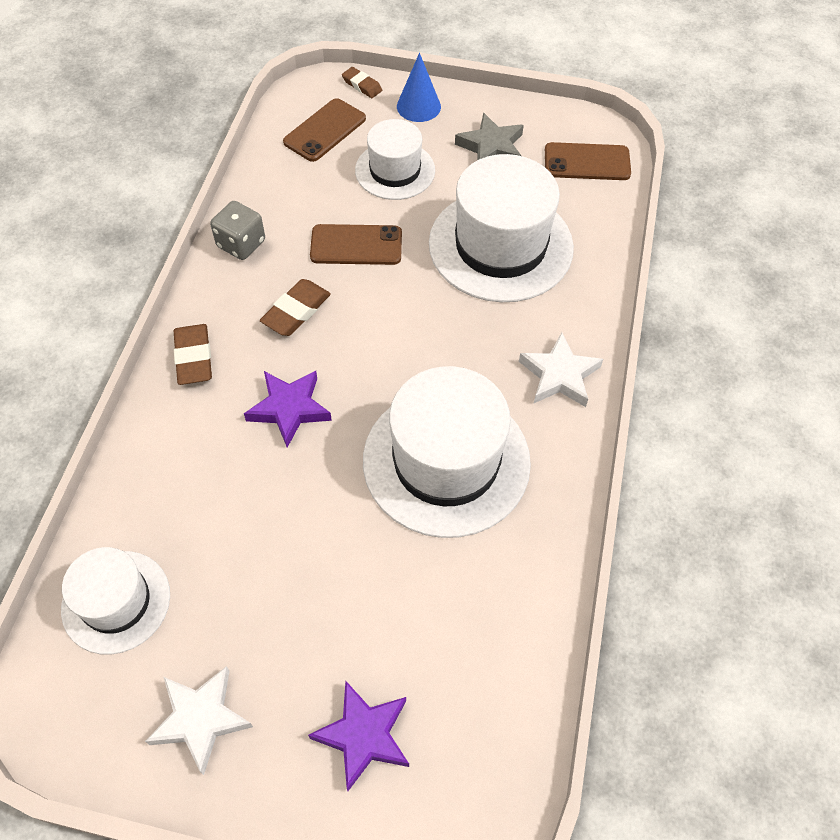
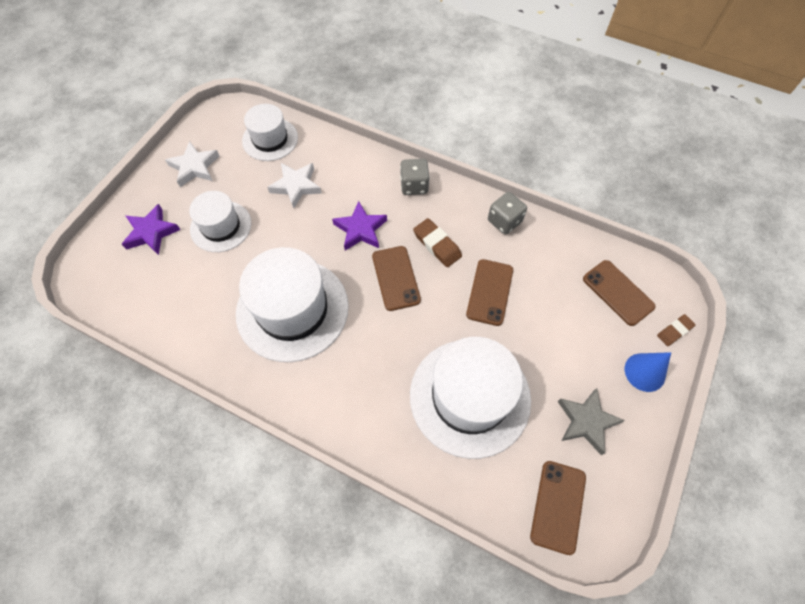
camera: 105 degrees right, 5 degrees up
(194, 357) = (414, 185): brown eraser -> grey dice
(362, 348) = (395, 278): none -> brown phone
(395, 170) = (566, 335): white hat -> white hat (221, 226)
(559, 375) = (334, 403): white star -> white star (296, 186)

